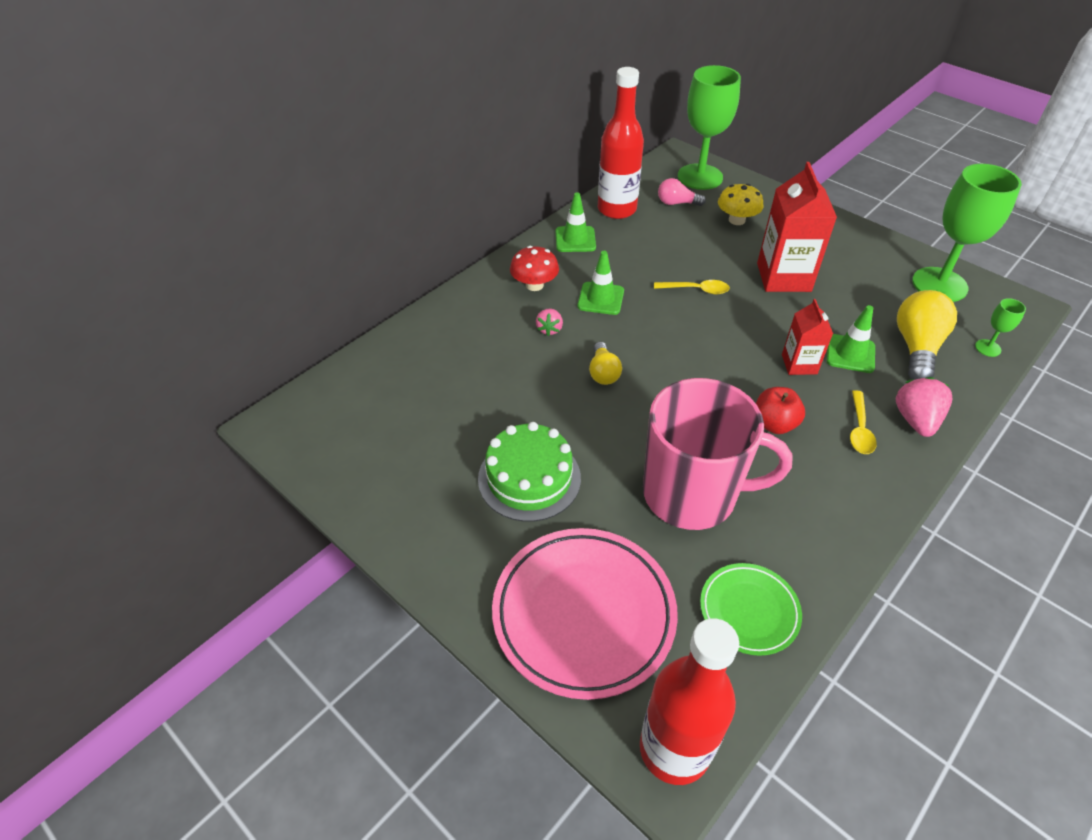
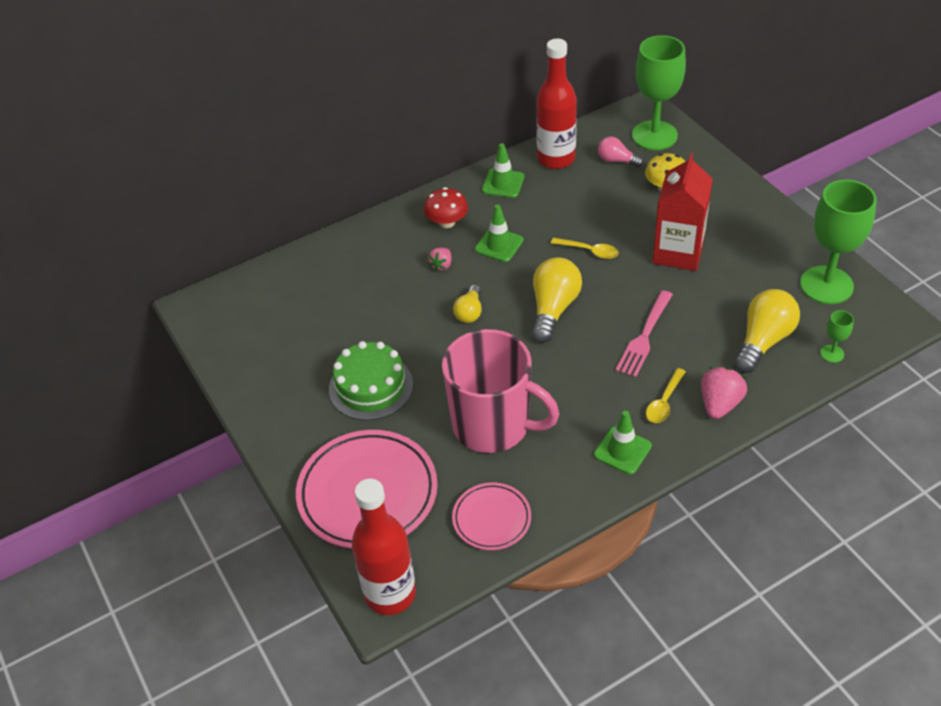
camera: 20 degrees right, 0 degrees up
(691, 353) = (553, 309): none -> yellow light bulb
(749, 611) = (492, 519): green plate -> pink plate
(774, 424) = (592, 383): red apple -> none
(799, 364) = (644, 336): red carton -> pink fork
(850, 354) = (697, 335): green traffic cone -> green traffic cone (622, 450)

